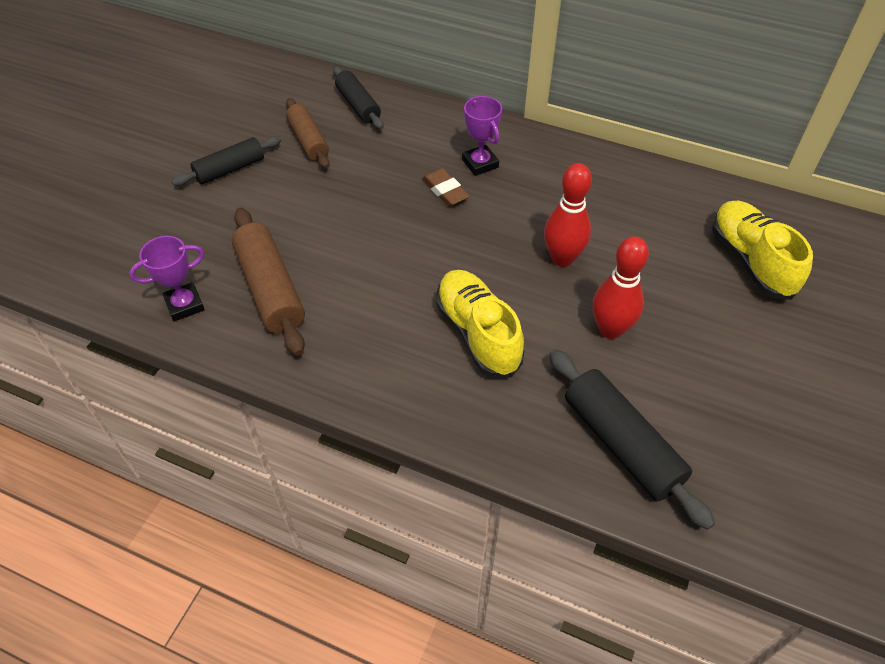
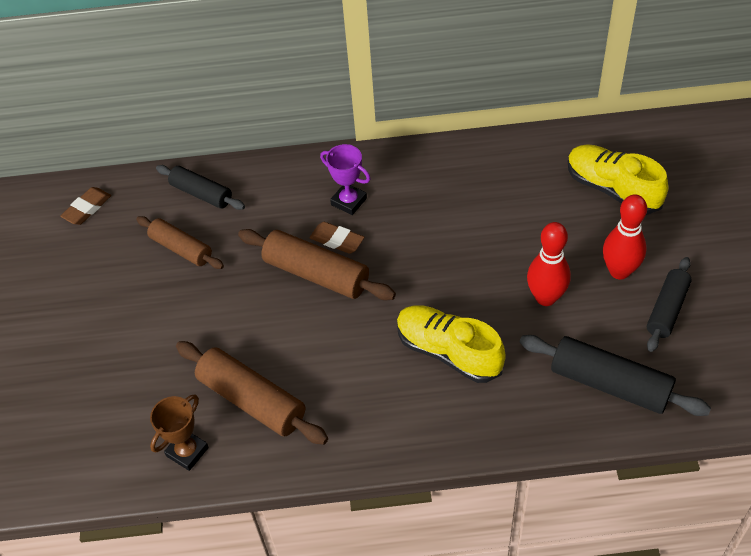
camera: 25 degrees left, 0 degrees up
(185, 305) = (187, 452): purple trophy -> brown trophy
(230, 169) = (129, 309): black rolling pin -> black rolling pin (667, 310)
(259, 79) = (87, 208): none -> brown eraser
(406, 210) = (316, 274): none -> brown rolling pin
(562, 258) = (471, 255): red bowling pin -> red bowling pin (619, 271)

